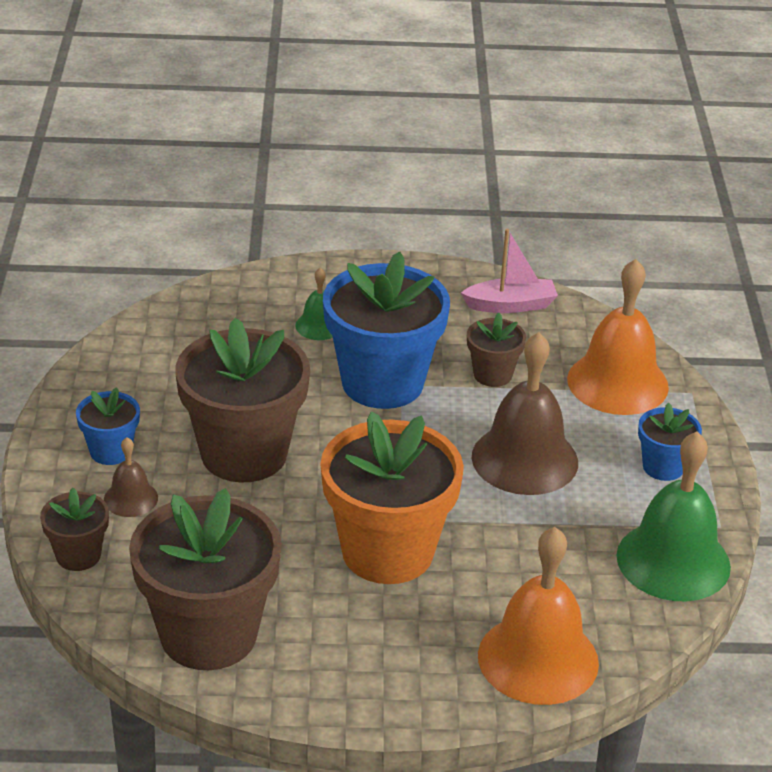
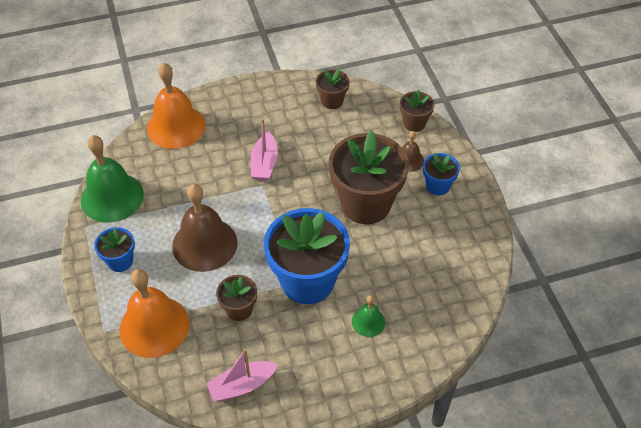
camera: 165 degrees right, 15 degrees up
(208, 634) = (332, 101): brown flower pot -> brown flower pot, size x0.48
(387, 552) = (264, 163): orange flower pot -> pink boat

